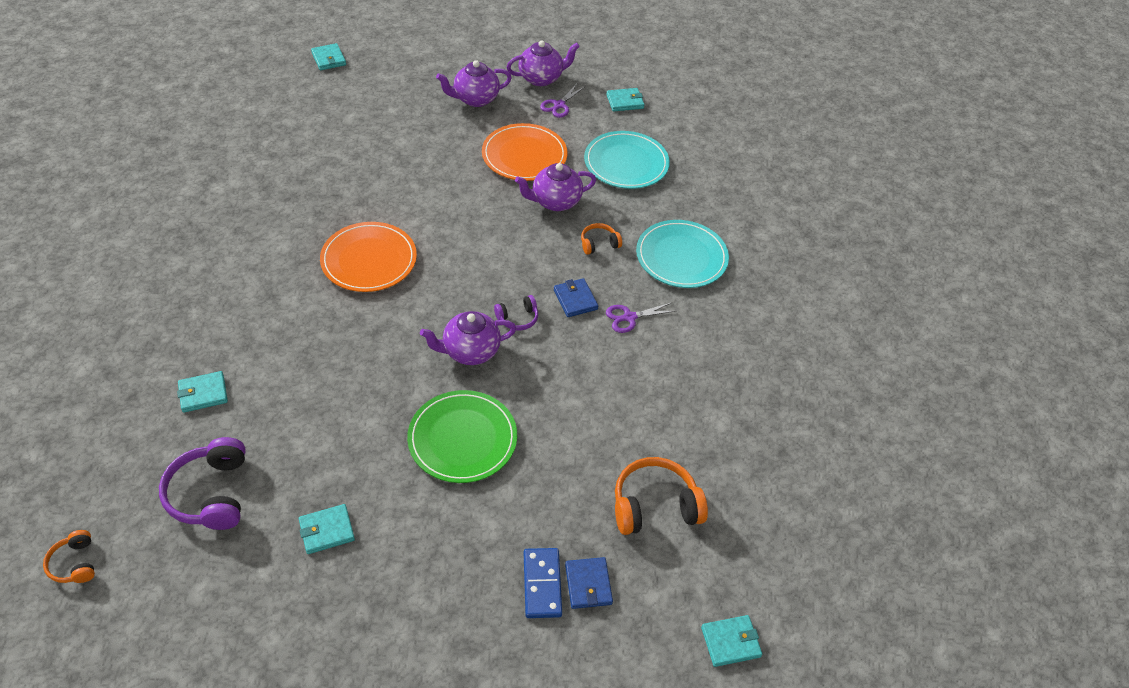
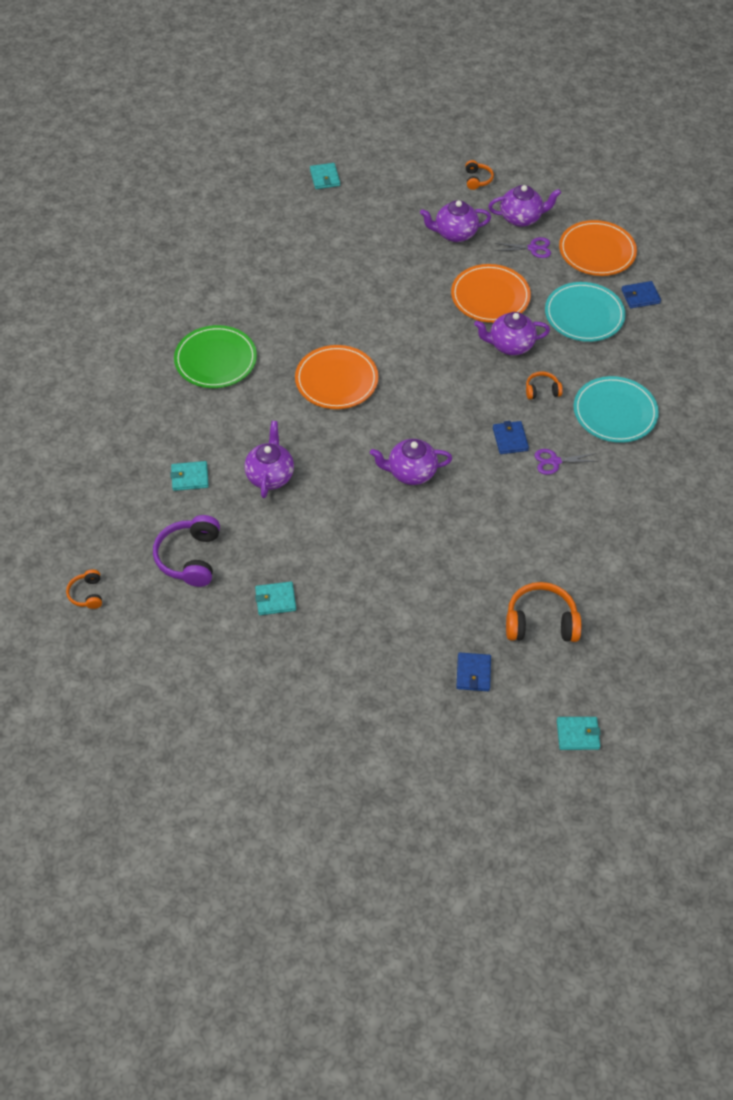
camera: 15 degrees right, 5 degrees up
(303, 378) = (270, 476): none -> purple teapot
(462, 439) = (392, 545): green plate -> green plate (215, 359)
(489, 47) = (477, 179): none -> orange headphones
(518, 318) = (456, 449): purple headphones -> none
(542, 584) = (437, 667): blue domino -> none
(559, 105) = (533, 248): purple scissors -> purple scissors turned 135 degrees counterclockwise
(625, 101) = (597, 251): turquoise wallet -> orange plate
(679, 139) = (640, 296): none -> blue wallet

